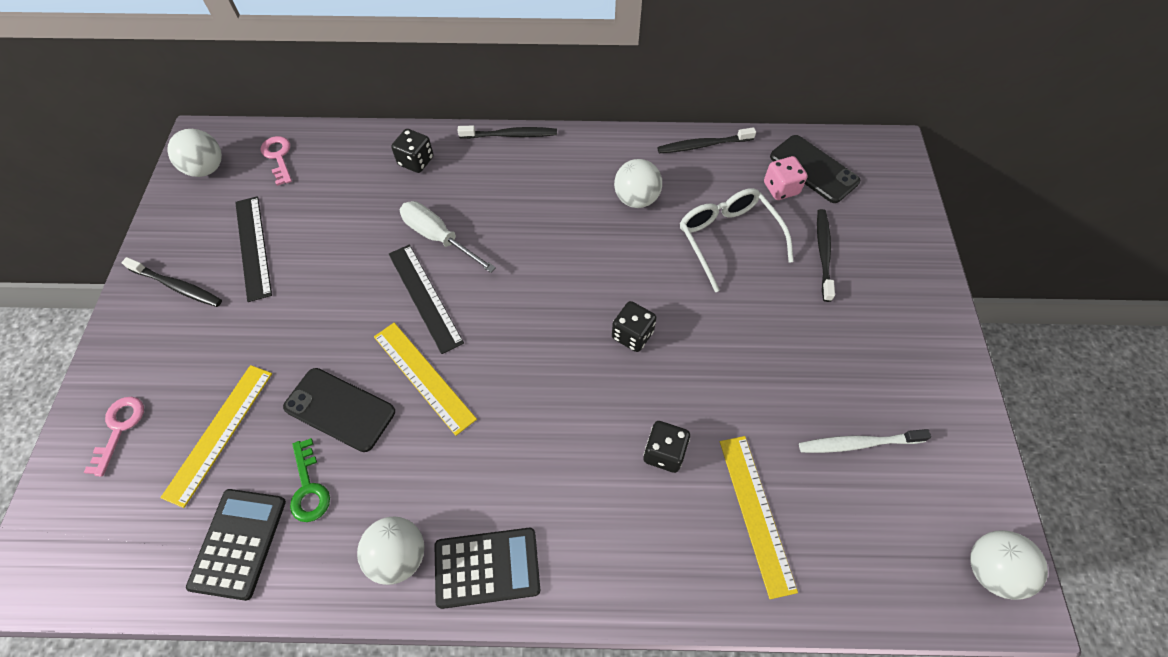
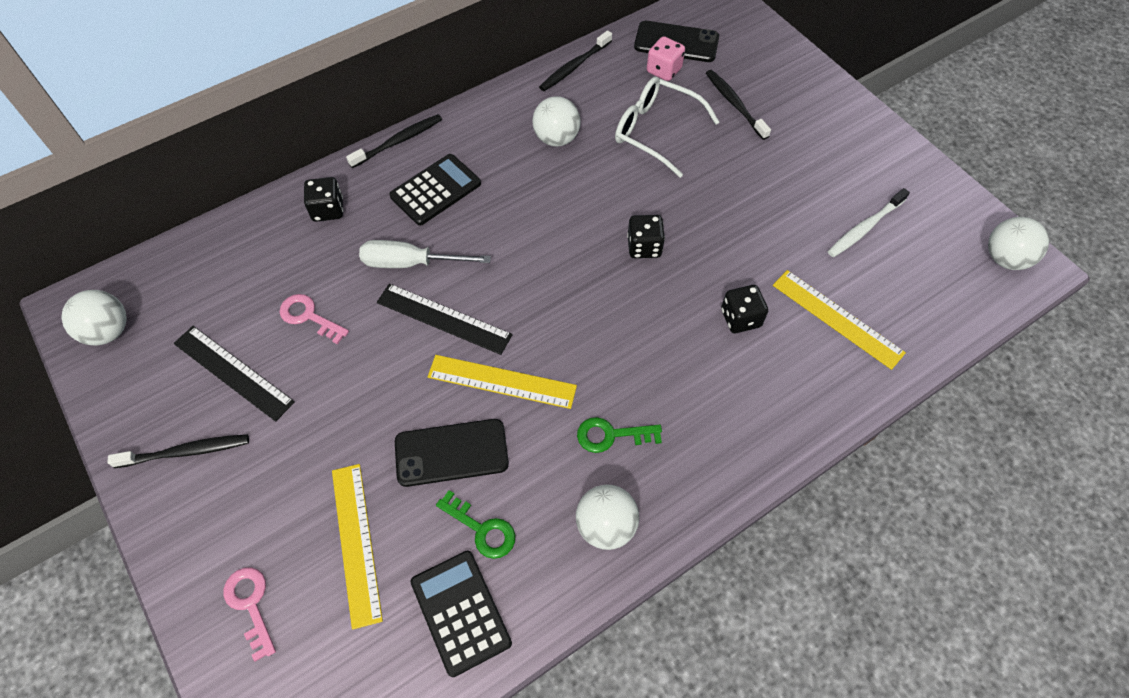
camera: 35 degrees left, 0 degrees up
(278, 157) = (179, 279): pink key -> pink key (309, 316)
(468, 481) = (611, 435): none -> green key
(487, 567) = (681, 486): black calculator -> black calculator (435, 190)

